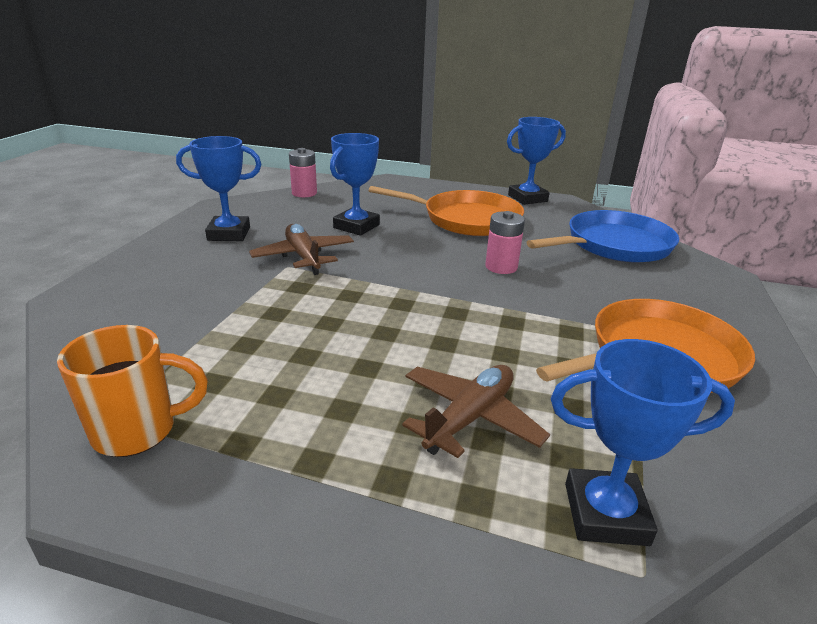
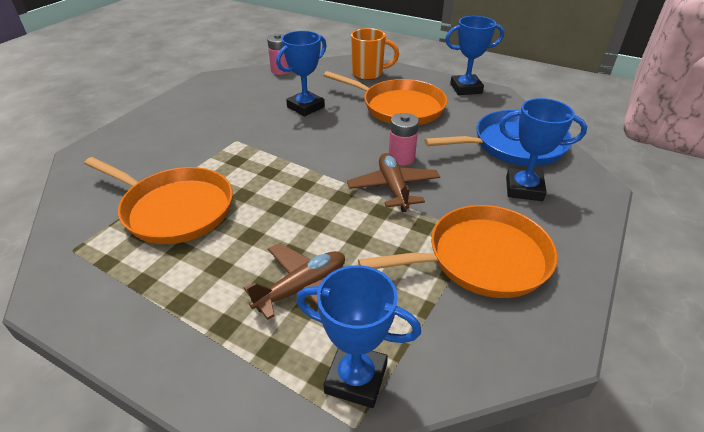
camera: 15 degrees right, 10 degrees up
(138, 431) = (85, 262): orange mug -> orange mug (369, 74)
(229, 234) = (207, 106): blue trophy -> blue trophy (524, 189)
(243, 349) = (174, 209): none -> orange pan
(304, 257) = (252, 133): brown plane -> brown plane (393, 188)

